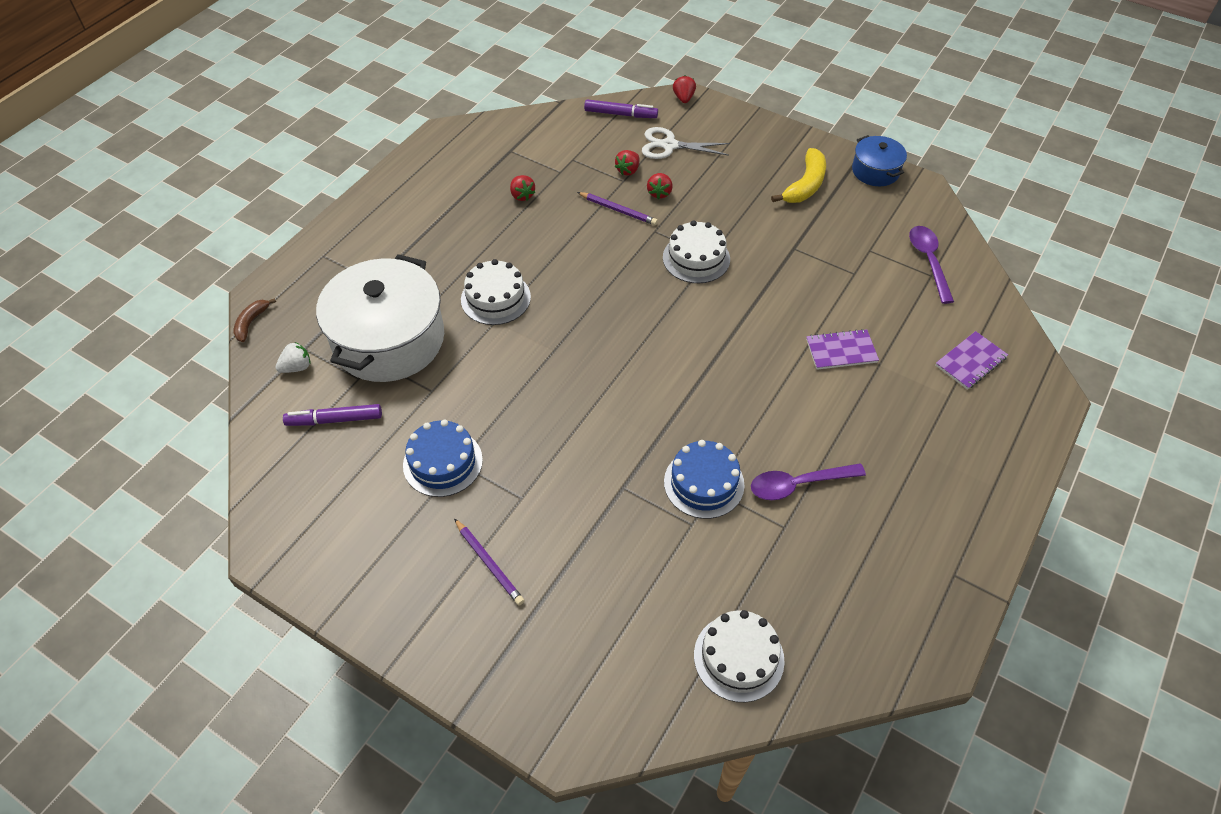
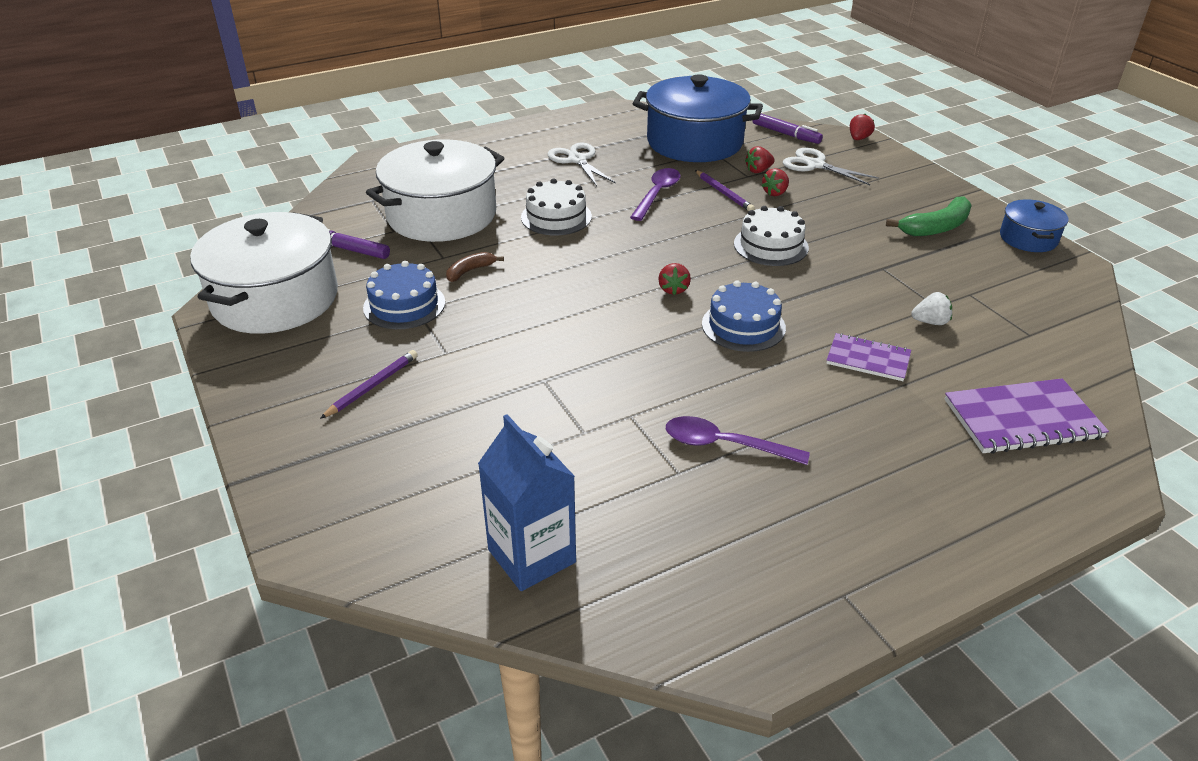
camera: 30 degrees right, 15 degrees down
(251, 323) = (350, 174): brown banana -> brown banana (470, 271)
(297, 367) = (354, 209): white strawberry -> white strawberry (930, 322)
(316, 511) = (275, 299): none -> white pot
(461, 217) = (577, 160): none -> white scissors
(489, 563) = (372, 386): purple pencil -> purple pencil turned 135 degrees counterclockwise
(522, 195) = (644, 161): red strawberry -> red strawberry (673, 289)
(550, 154) = (695, 142): none -> blue pot
(704, 483) = (625, 406): blue cake -> blue cake (743, 326)
(738, 657) = (532, 556): white cake -> blue carton
(805, 185) = (936, 227): yellow banana -> green banana
(928, 261) = (1036, 323): purple spoon -> purple spoon (657, 194)
(970, 361) = (1022, 419): purple notebook -> purple notebook, size x1.59

